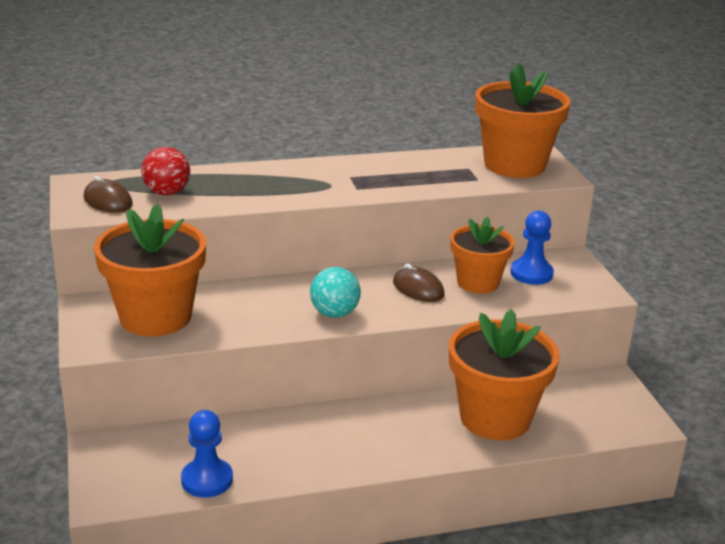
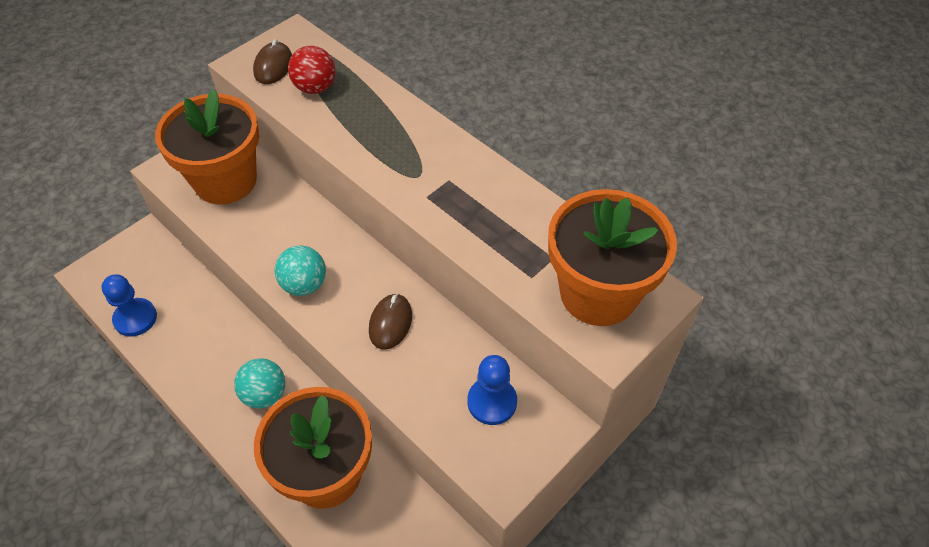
camera: 60 degrees right, 25 degrees up
(384, 425) = (265, 394): none -> turquoise ball
(478, 282) = (438, 364): orange flower pot -> none

